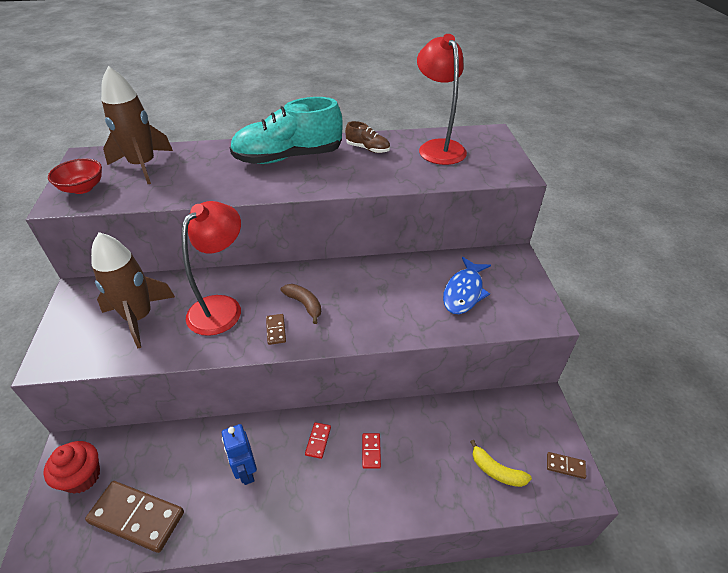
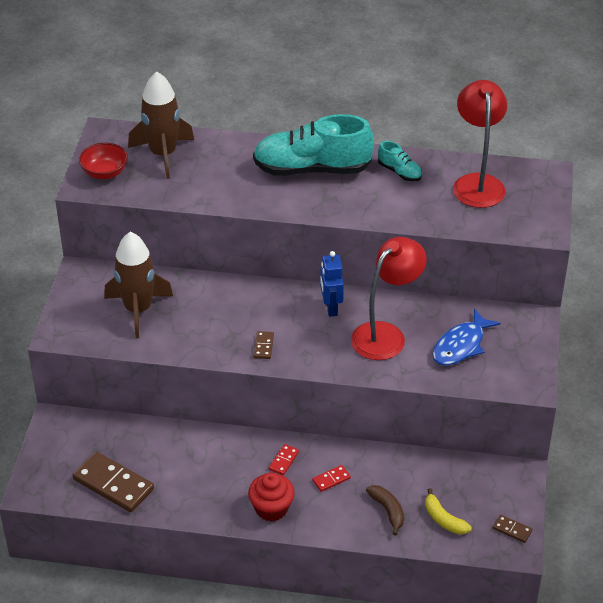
camera: 15 degrees right, 0 degrees up
(82, 477) = (67, 444): red cupcake -> red cupcake (271, 508)
(222, 307) = (216, 314): red lamp -> red lamp (386, 334)
(246, 471) = (212, 471): blue robot -> blue robot (331, 308)
(304, 304) = (296, 327): brown banana -> brown banana (388, 511)
(367, 149) = (399, 172): brown shoe -> turquoise shoe
(371, 451) = (331, 479): red domino -> red domino turned 45 degrees clockwise

